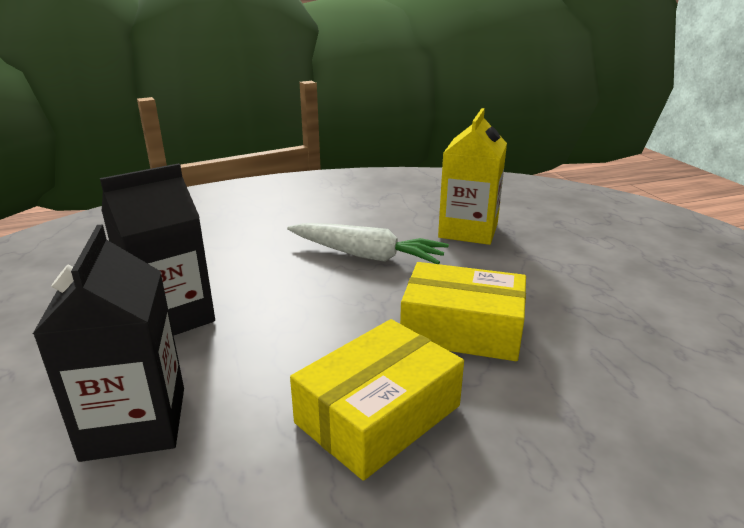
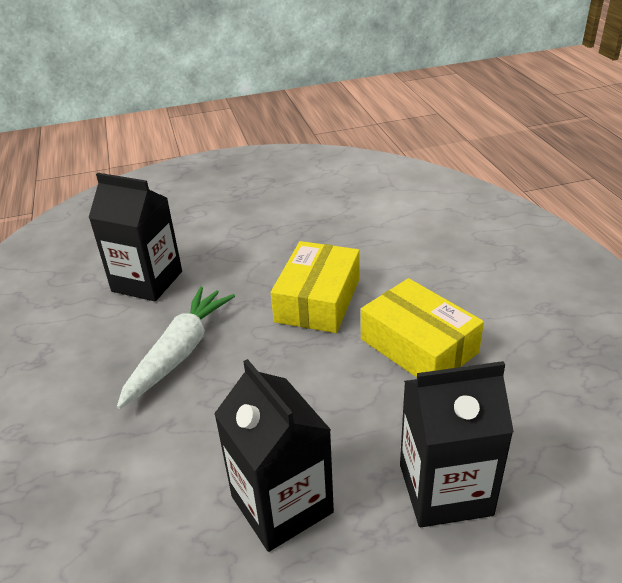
camera: 85 degrees left, 10 degrees up
(468, 231) = (147, 281): yellow carton -> black carton

